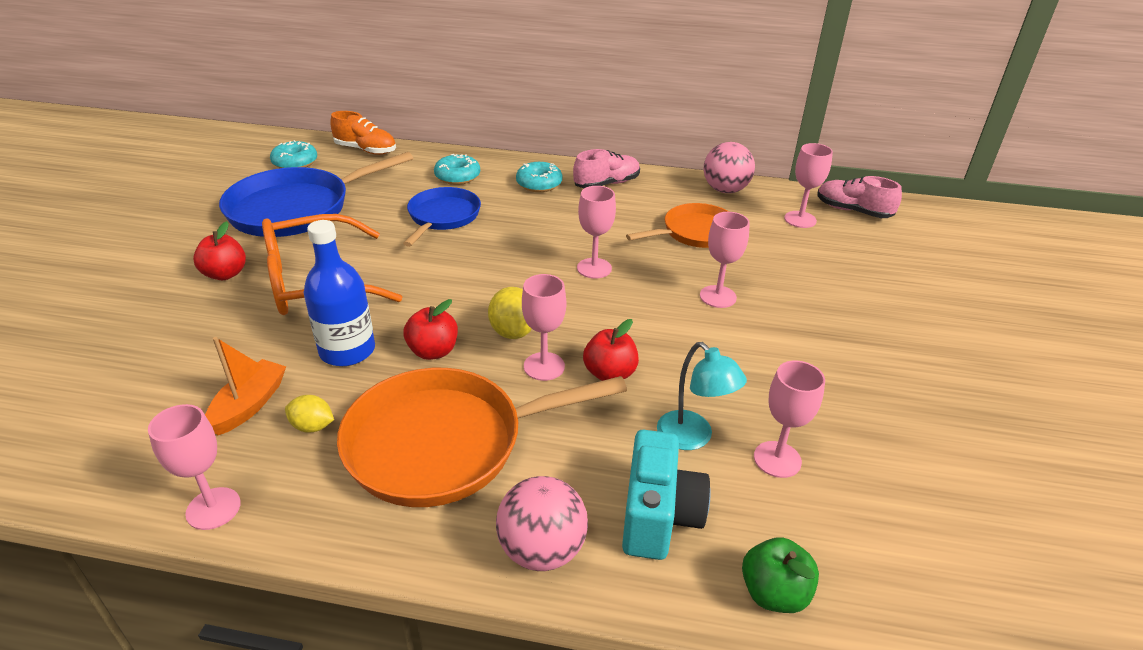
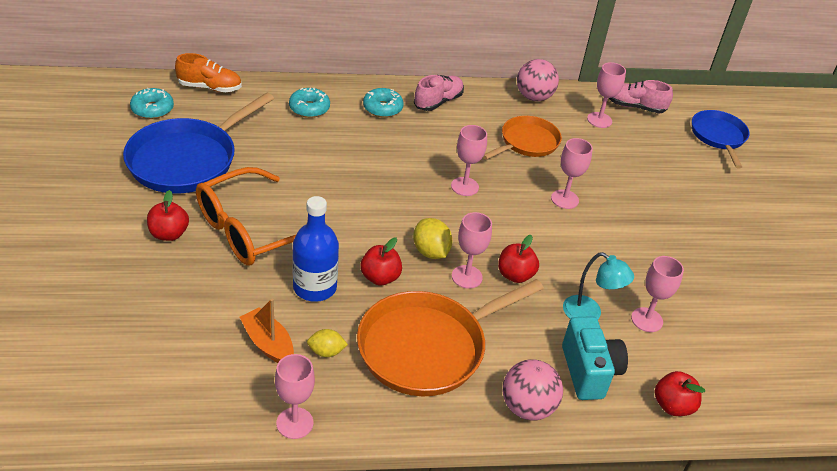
camera: 20 degrees left, 5 degrees up
(249, 405) = (268, 344): orange boat -> orange boat turned 45 degrees counterclockwise
(442, 217) = (319, 152): blue pan -> blue pan (718, 137)
(774, 593) = (672, 406): green apple -> red apple

